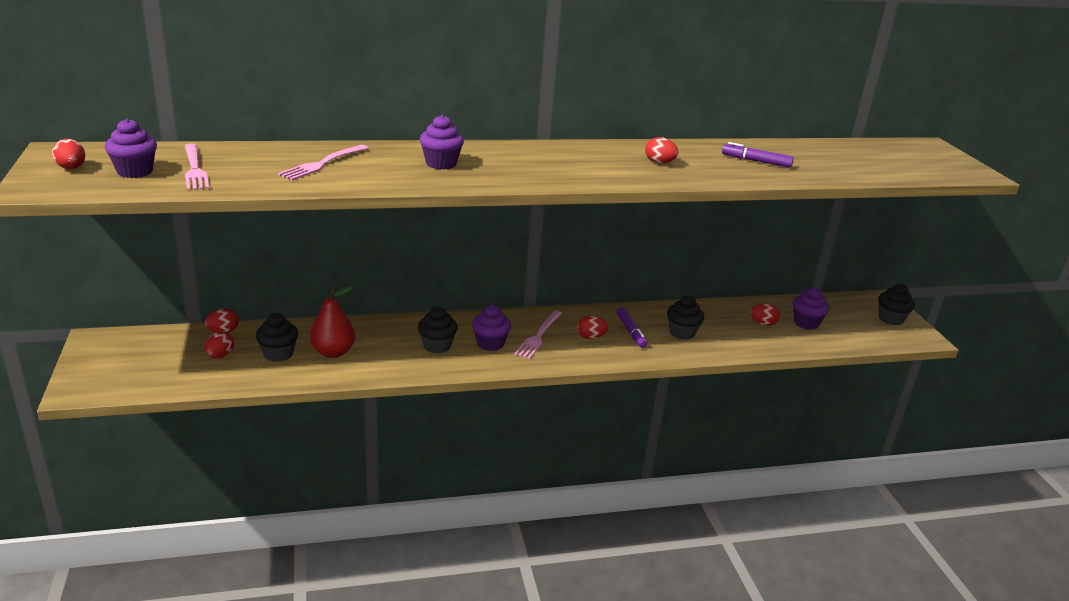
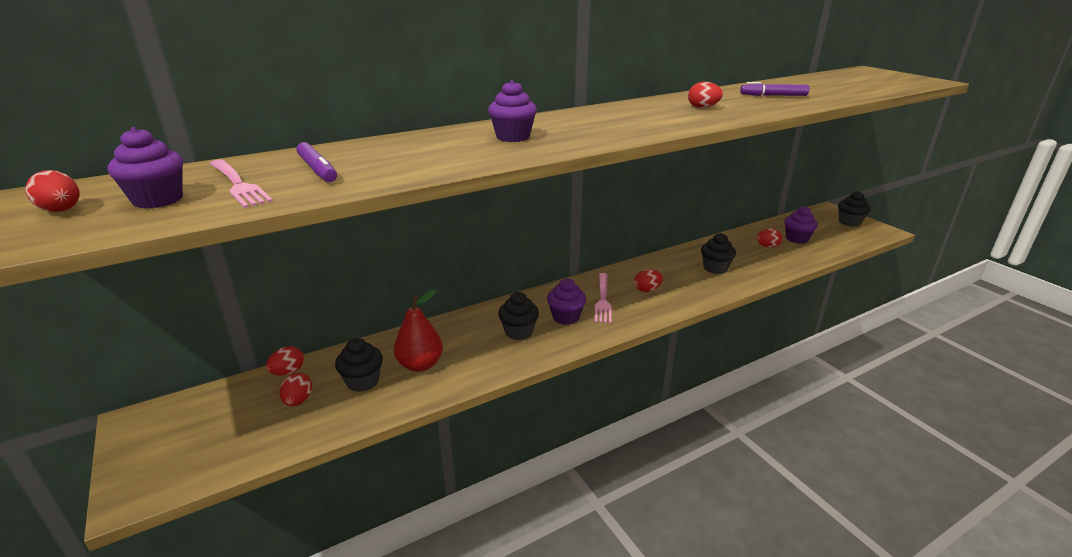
camera: 15 degrees left, 0 degrees up
(323, 164) = (389, 156): pink fork -> none
(631, 331) = (675, 277): purple marker -> purple marker (317, 170)

